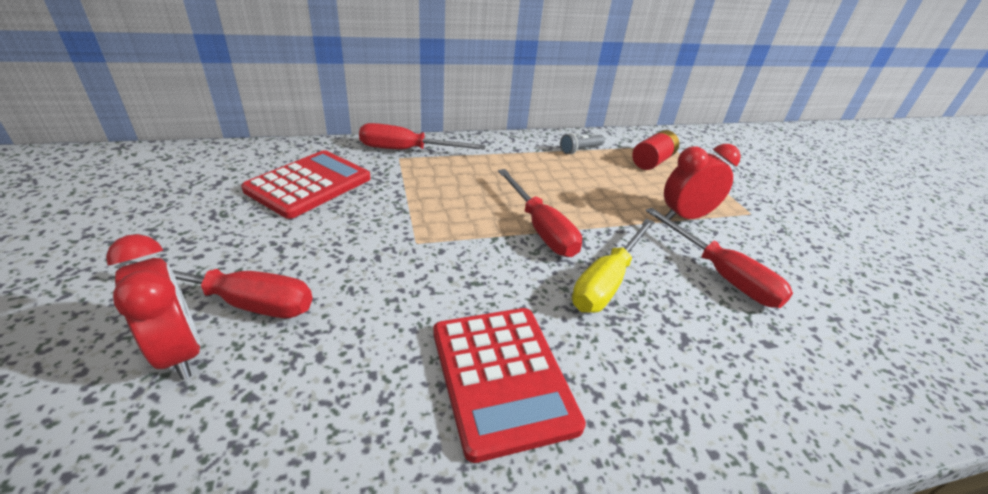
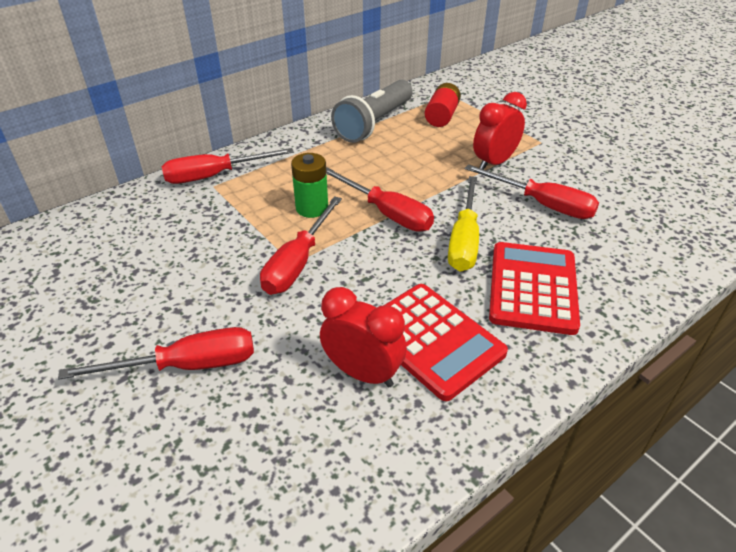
camera: 20 degrees left, 5 degrees up
(180, 352) = (174, 421): red clock -> red clock (363, 373)
(309, 184) = (150, 242): red calculator -> red calculator (533, 288)
(420, 244) = (298, 263): none -> red screwdriver
(471, 201) = (312, 208): none -> green battery
(580, 150) = (374, 123): grey flashlight -> grey flashlight, size x2.15

